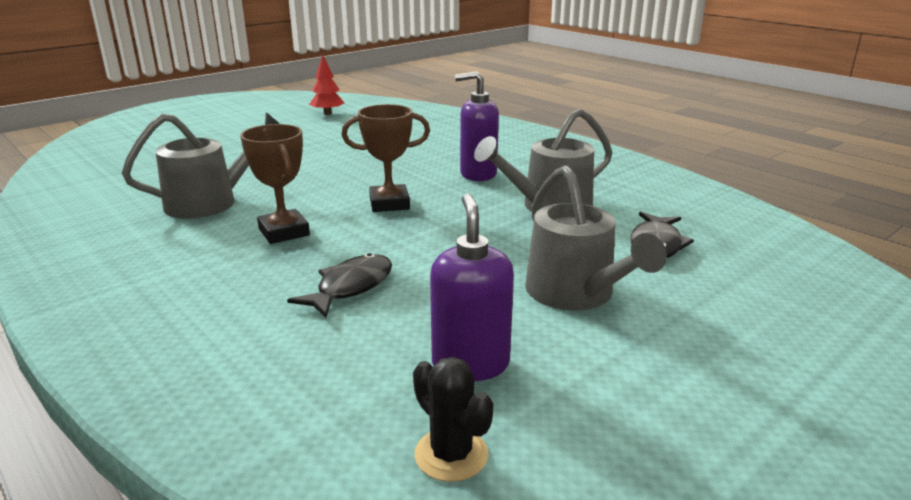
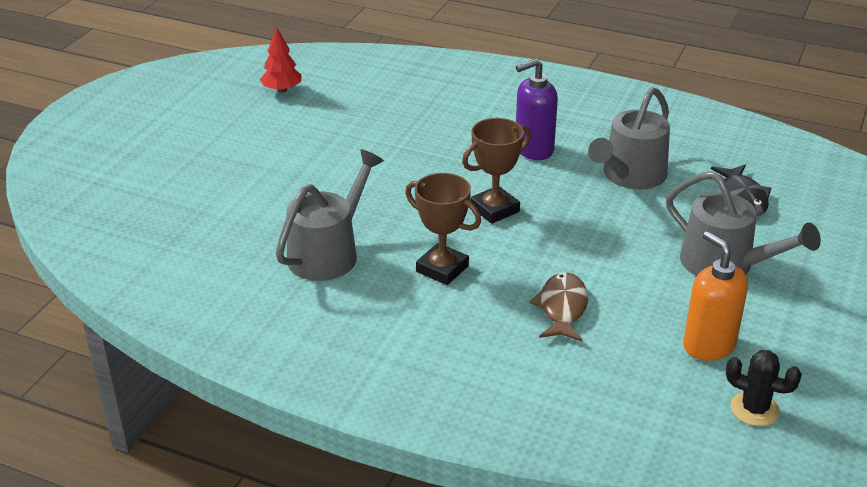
camera: 25 degrees left, 10 degrees up
(350, 287) = (562, 308): black fish -> brown fish
(470, 364) = (708, 345): purple soap dispenser -> orange soap dispenser

